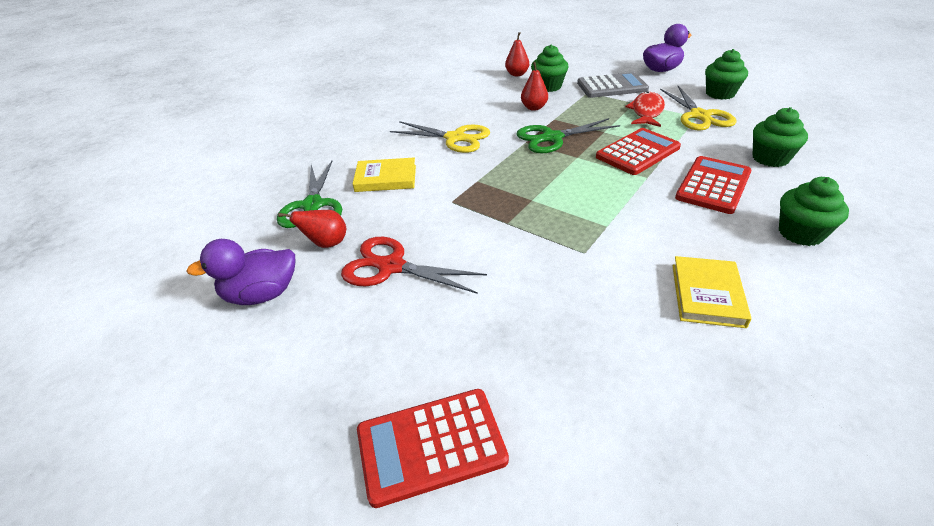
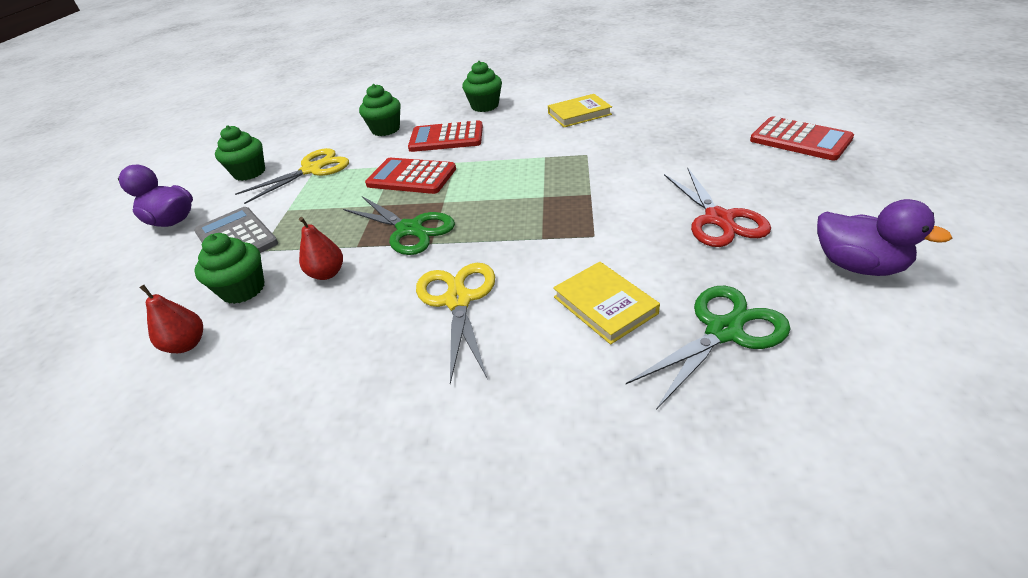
camera: 120 degrees left, 0 degrees up
(326, 244) = (753, 273): red pear -> none
(646, 111) = (311, 197): red fish -> none

